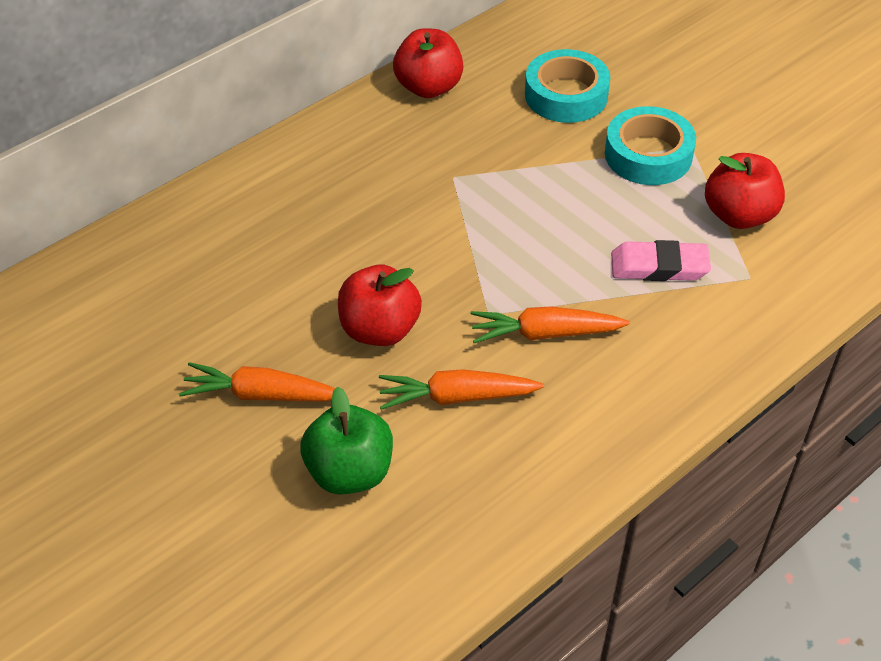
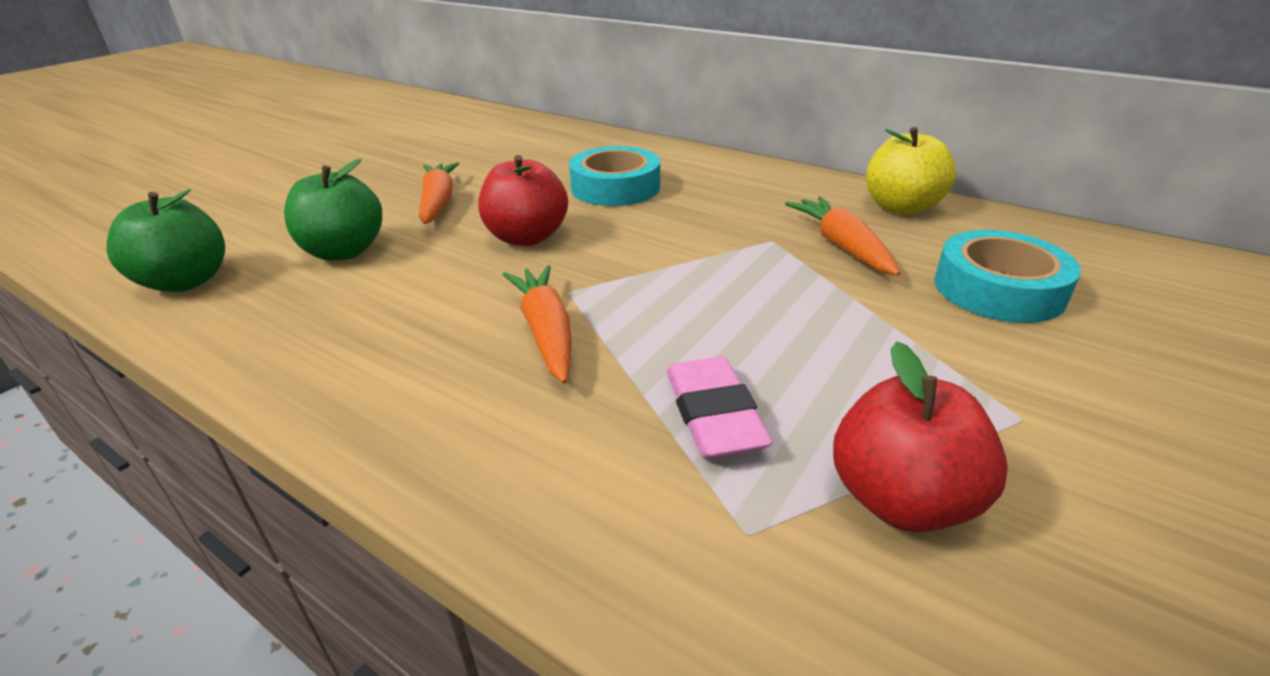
camera: 75 degrees right, 15 degrees down
(364, 601) = (186, 281): none -> green apple
(429, 87) = (901, 207): red apple -> yellow apple
(457, 397) = (438, 290): orange carrot -> orange carrot (841, 246)
(648, 155) = (953, 374): turquoise tape -> turquoise tape (615, 187)

